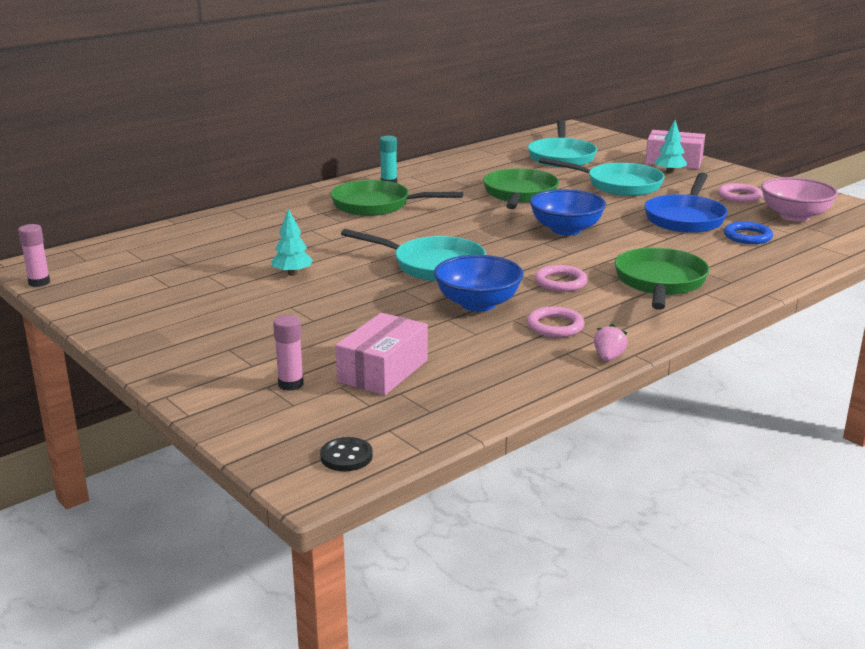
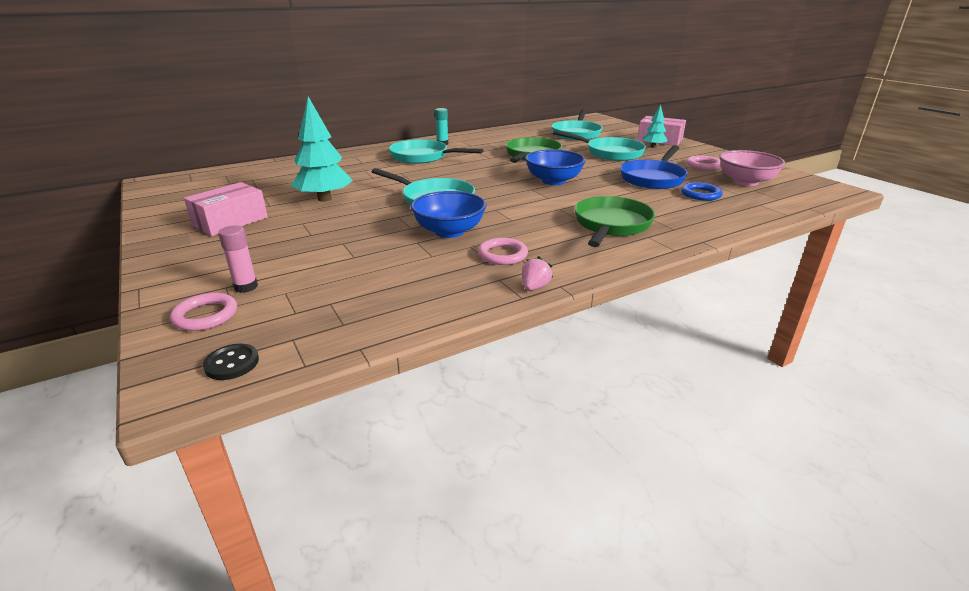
camera: 10 degrees right, 5 degrees up
(39, 282) = (144, 193): pink glue stick -> none
(292, 274) = (324, 199): turquoise tree -> turquoise tree, size x1.83
(376, 205) = (423, 157): green pan -> turquoise pan
(383, 371) = (331, 282): pink box -> pink box (230, 221)
(560, 282) = (527, 219): pink ring -> pink ring (205, 315)

